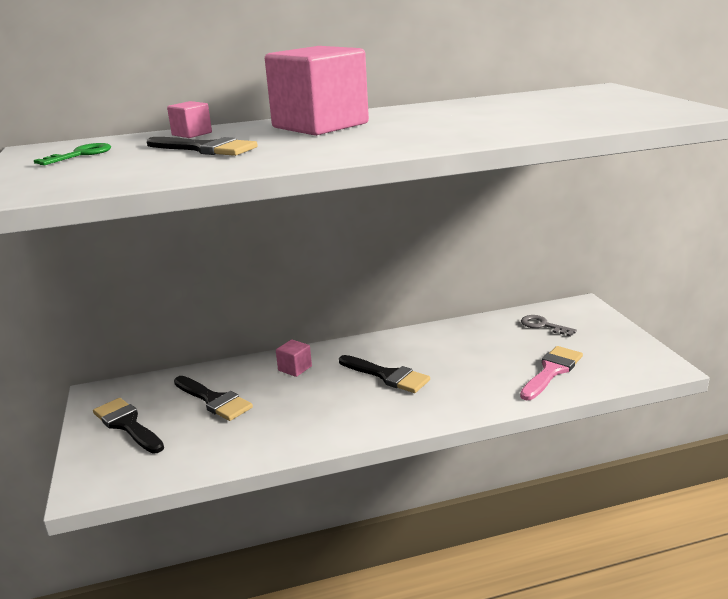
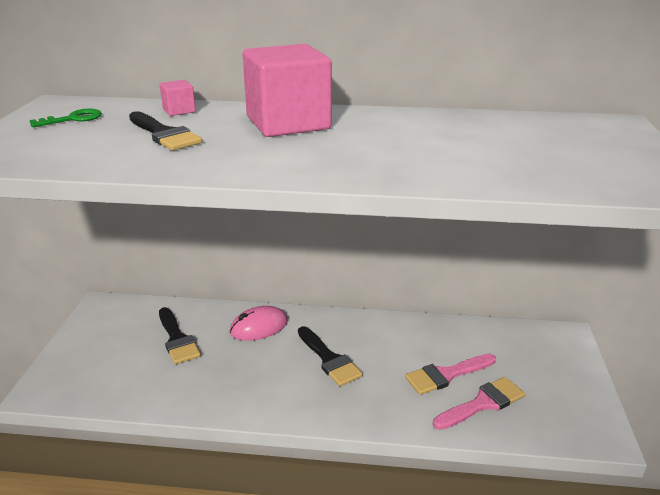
camera: 20 degrees right, 5 degrees up
(127, 424) = (102, 342): black brush -> none
(295, 368) = (259, 327): pink cube -> pink mouse
(504, 359) = (446, 375): none -> pink brush
(543, 325) = (510, 347): grey key -> none

